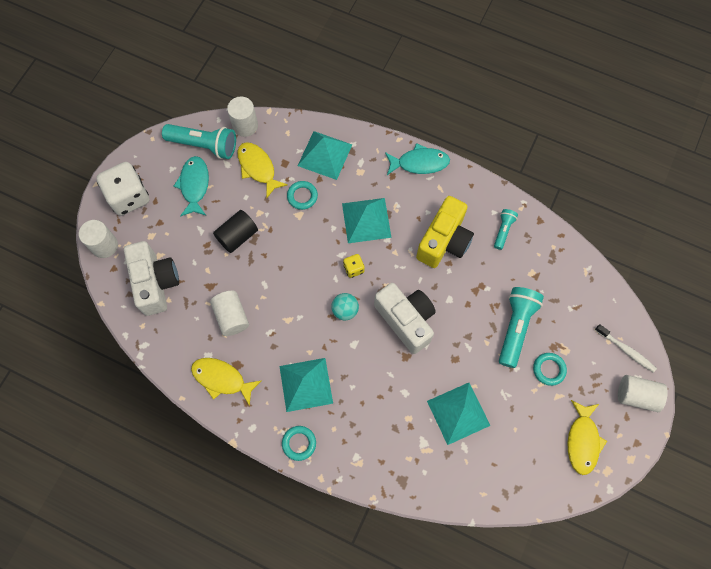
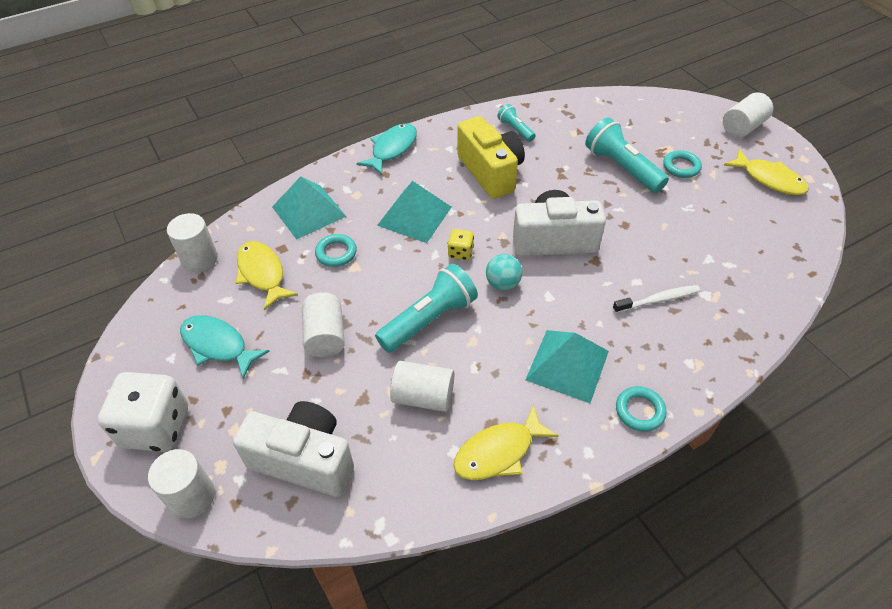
camera: 55 degrees left, 20 degrees down
(204, 145) = (179, 309): turquoise flashlight -> turquoise flashlight (429, 320)
(237, 236) = (325, 336): black cylinder -> white cylinder
(258, 168) = (262, 274): yellow fish -> yellow fish turned 60 degrees clockwise
(458, 413) = (687, 250): turquoise pyramid -> none
(625, 350) = (693, 113): white toothbrush -> white toothbrush (657, 300)

